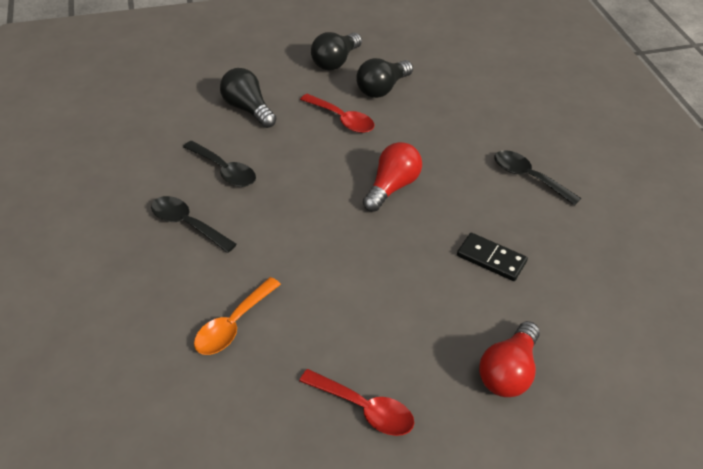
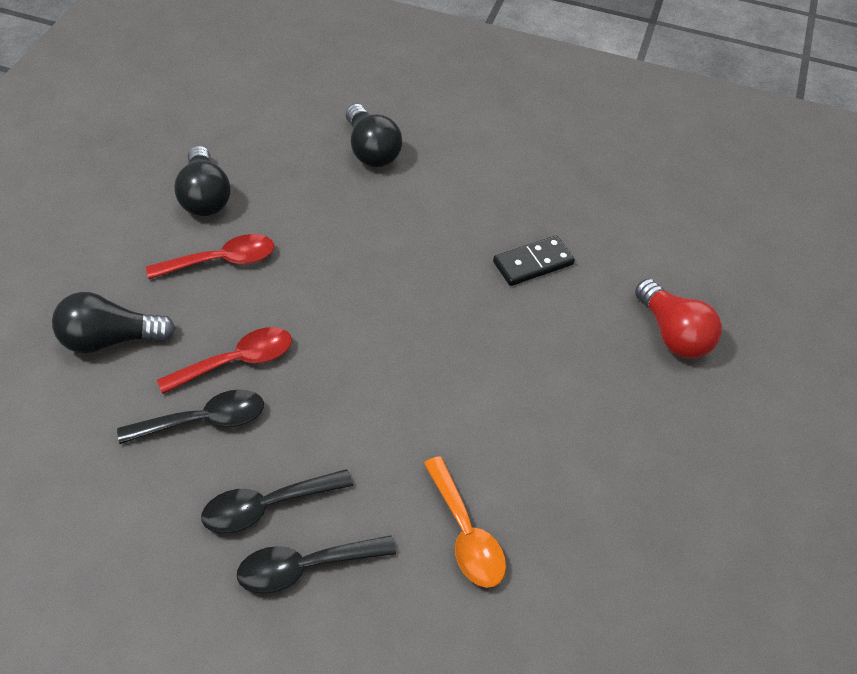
camera: 60 degrees left, 5 degrees up
(335, 61) = (109, 209): black light bulb -> black light bulb (371, 150)
(364, 408) = (649, 470): red spoon -> red spoon (236, 362)
(392, 187) = (372, 280): red light bulb -> none
(529, 177) = (449, 170): black spoon -> black spoon (305, 567)

